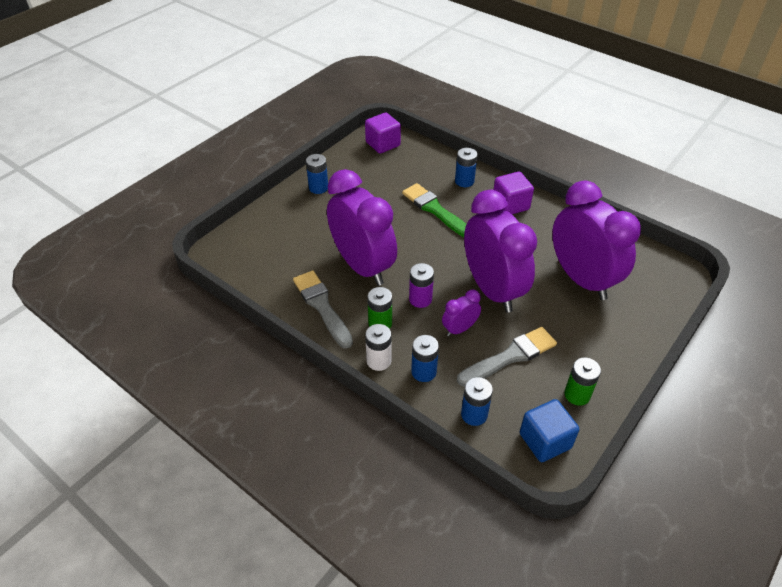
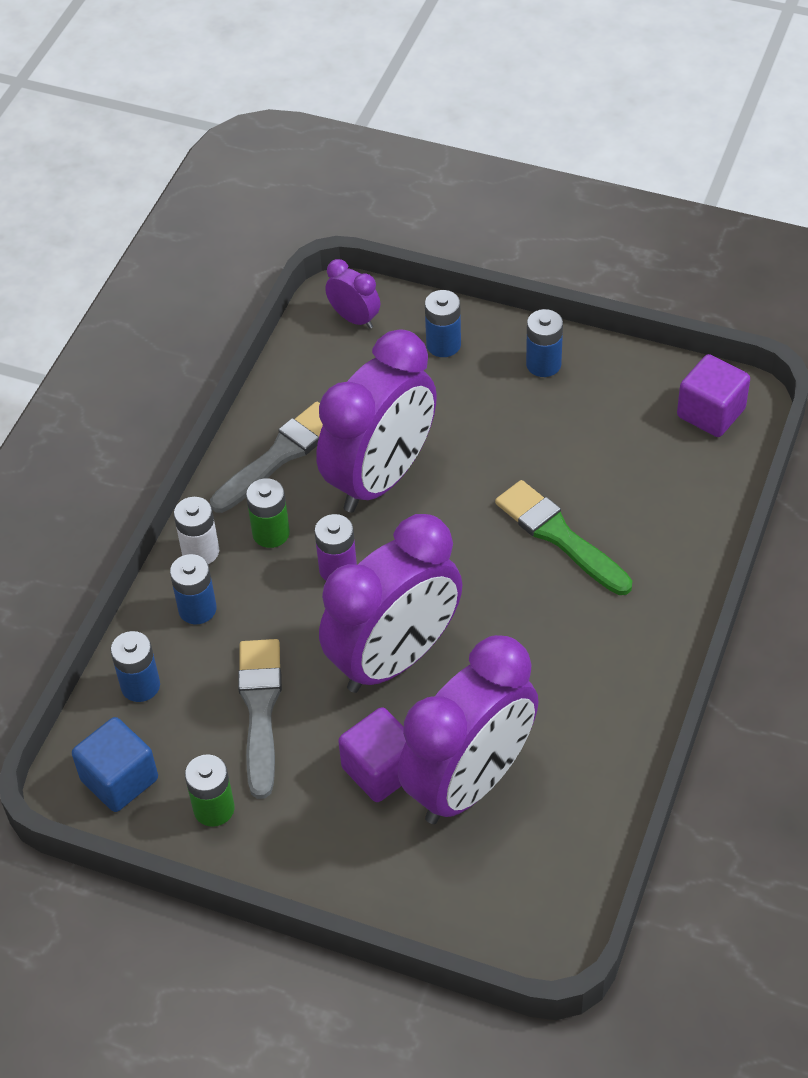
camera: 75 degrees right, 5 degrees up
(435, 210) = (559, 536): green brush -> green brush turned 75 degrees counterclockwise
(459, 329) = (294, 633): purple clock -> purple clock (354, 318)
(464, 181) = (660, 559): blue battery -> blue battery (443, 345)
(510, 205) = (625, 643): purple cube -> purple cube (381, 770)
(510, 356) = (260, 709): grey brush -> grey brush turned 135 degrees counterclockwise

